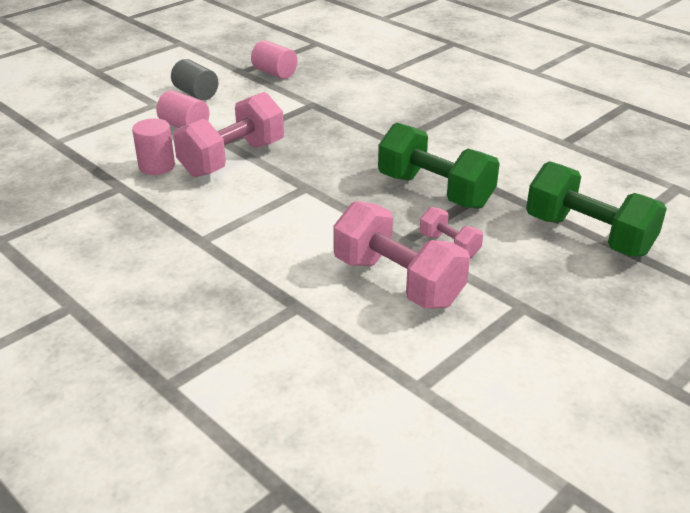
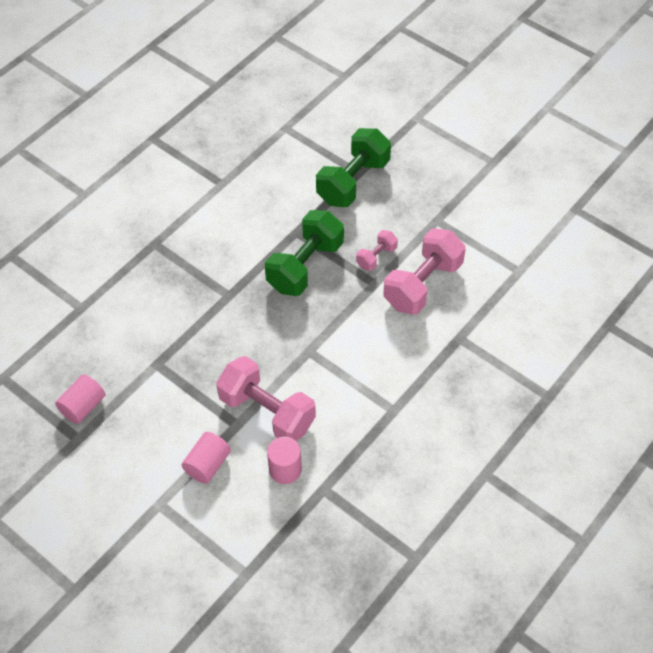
camera: 95 degrees left, 20 degrees up
(196, 93) = (134, 471): grey cylinder -> none

